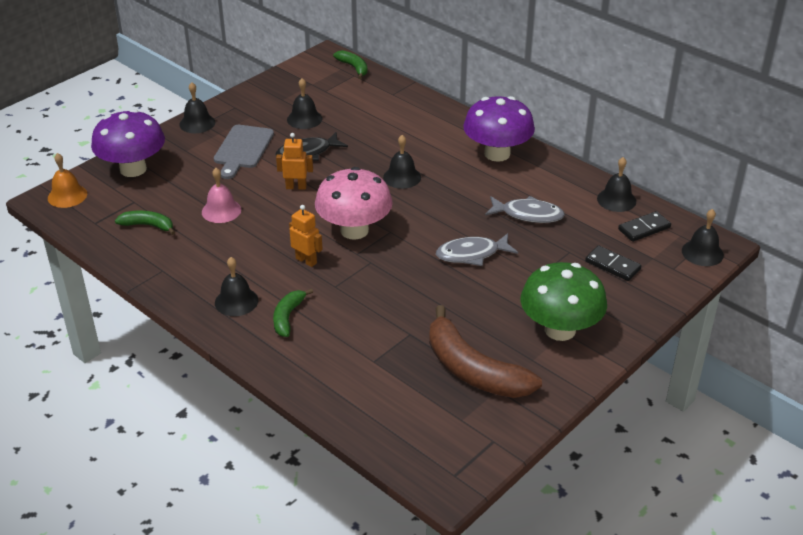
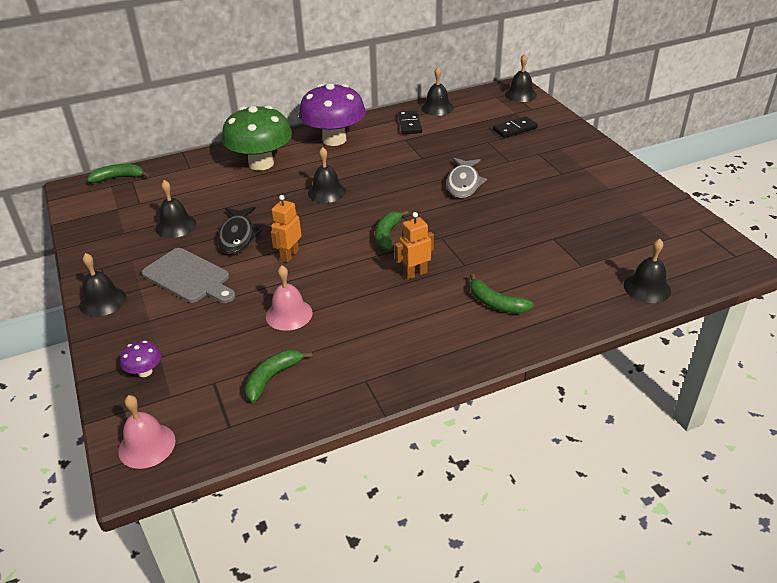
camera: 65 degrees left, 0 degrees up
(67, 196) = (147, 445): orange bell -> pink bell
(133, 169) = (145, 371): purple mushroom -> purple mushroom, size x0.41
(236, 301) = (453, 333): black bell -> black bell (647, 288)
(354, 230) = (387, 235): pink mushroom -> green banana
(473, 370) = (612, 217): brown banana -> none
(528, 214) = (428, 146): grey fish -> none
(560, 330) = (579, 168): green mushroom -> green mushroom (261, 163)
(644, 228) = (479, 107): black domino -> black domino (409, 124)

